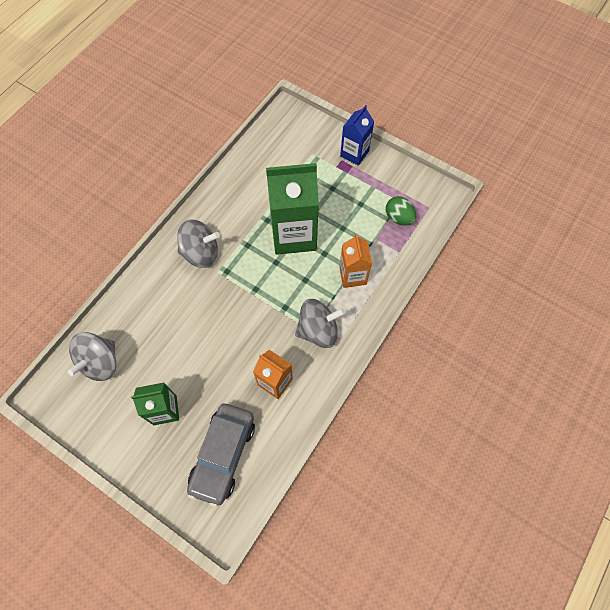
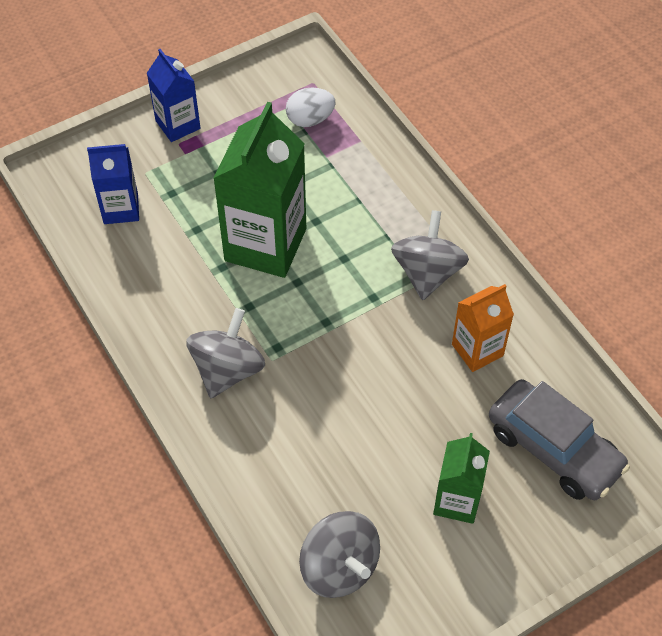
camera: 65 degrees left, 10 degrees down
(281, 154) = (121, 209): none -> blue carton
(352, 275) = (367, 203): orange carton -> none
(398, 218) = (310, 119): green egg -> white egg

